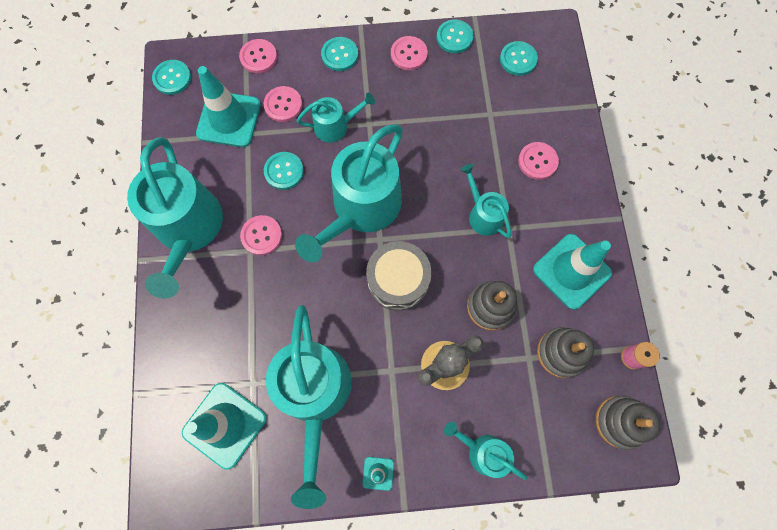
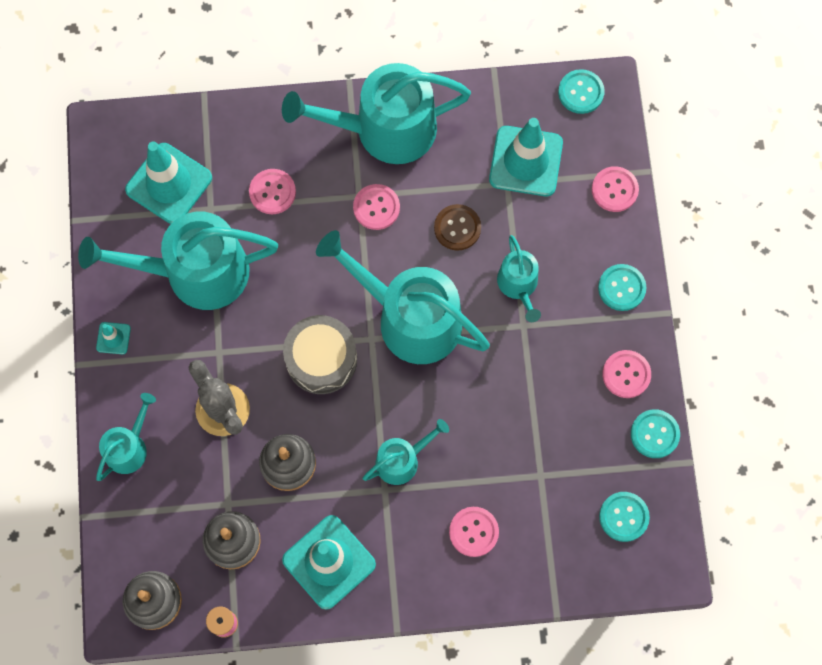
camera: 90 degrees right, 0 degrees up
(283, 105) = (547, 222): pink button -> pink button (272, 192)
(284, 171) = (457, 228): turquoise button -> brown button

